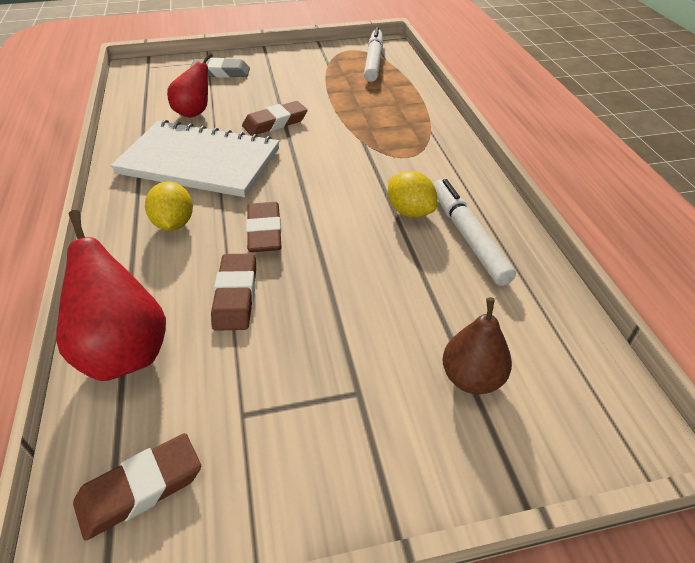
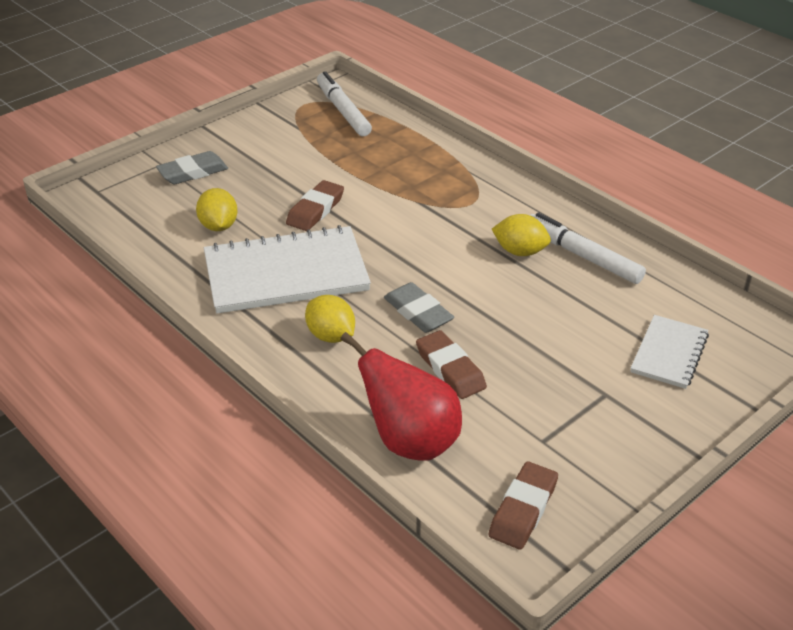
camera: 30 degrees left, 5 degrees down
(194, 112) = (219, 226): red pear -> yellow lemon
(264, 231) = (418, 312): brown eraser -> grey eraser
(472, 378) = (669, 353): brown pear -> white notebook

